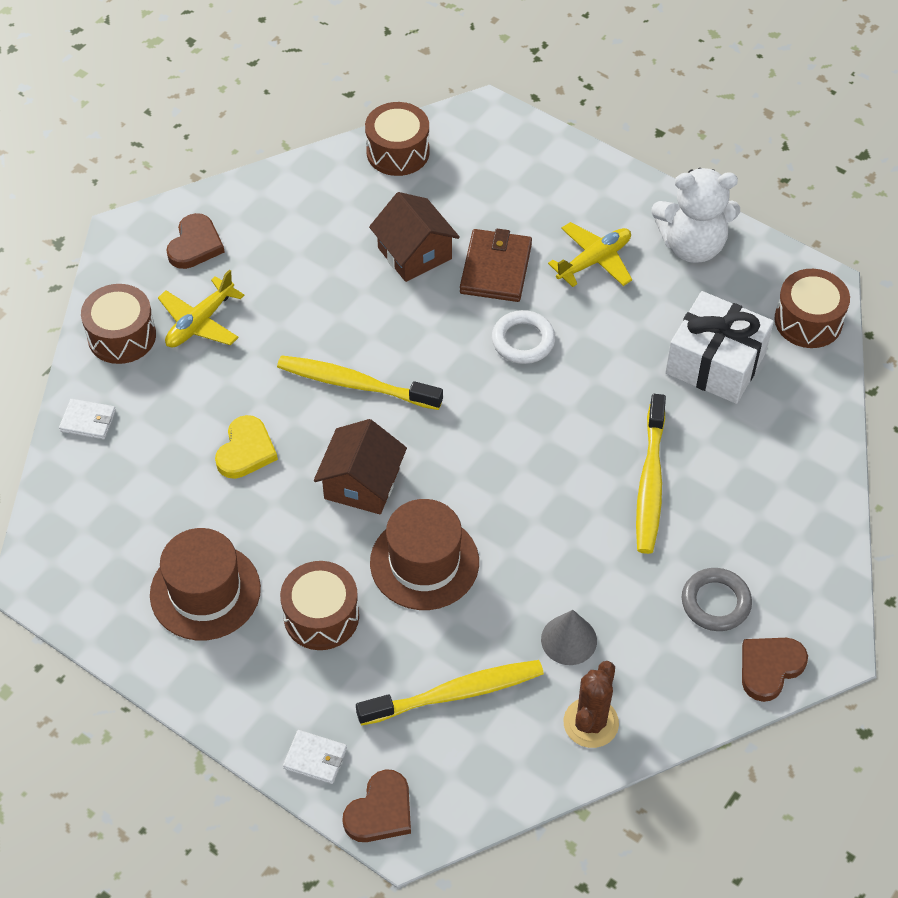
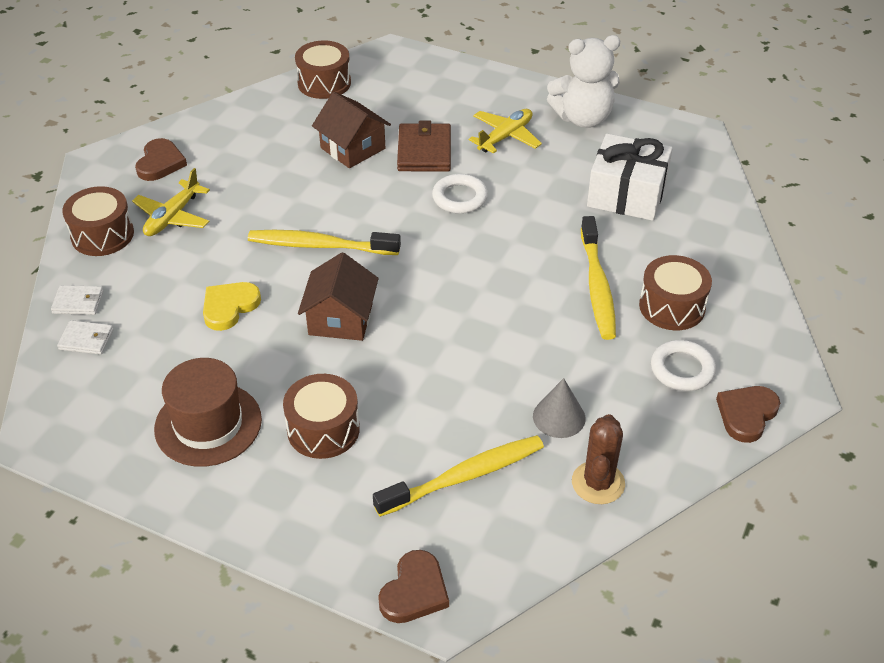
camera: 10 degrees left, 10 degrees down
(246, 451) = (229, 307): yellow heart -> yellow heart turned 150 degrees counterclockwise
(315, 758) = (340, 553): white wallet -> white wallet (86, 339)
(424, 562) = (411, 373): brown hat -> none
(715, 602) = (682, 369): grey ring -> white ring
(808, 321) = (693, 157): brown drum -> brown drum (672, 306)

